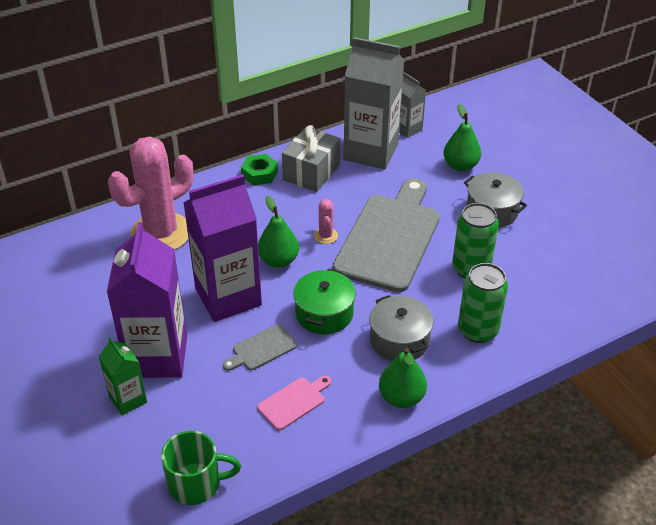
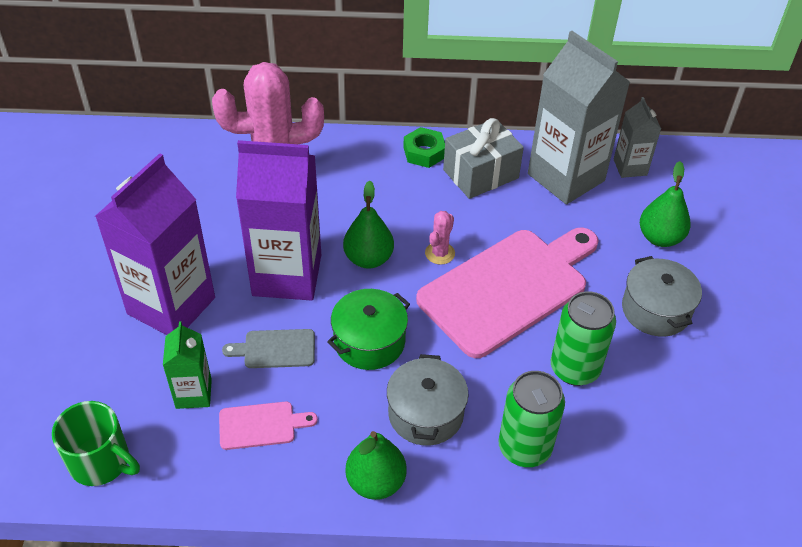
camera: 30 degrees right, 5 degrees up
(128, 399) = (110, 338): green carton -> green carton (193, 393)
(390, 238) = (508, 288): grey cutting board -> pink cutting board

